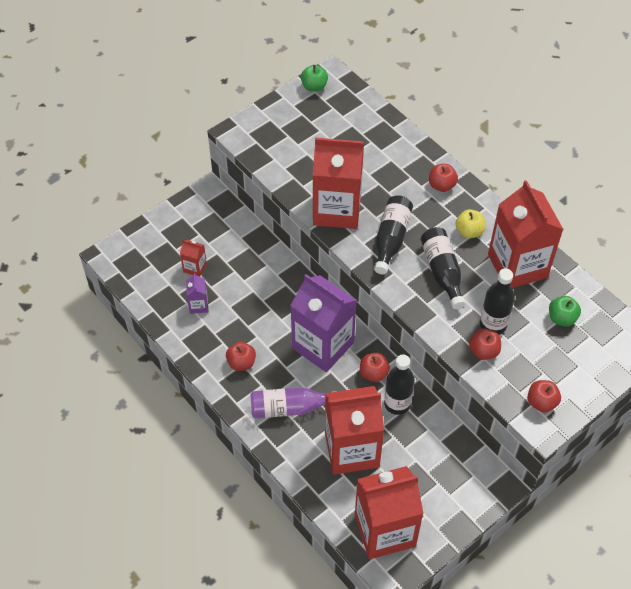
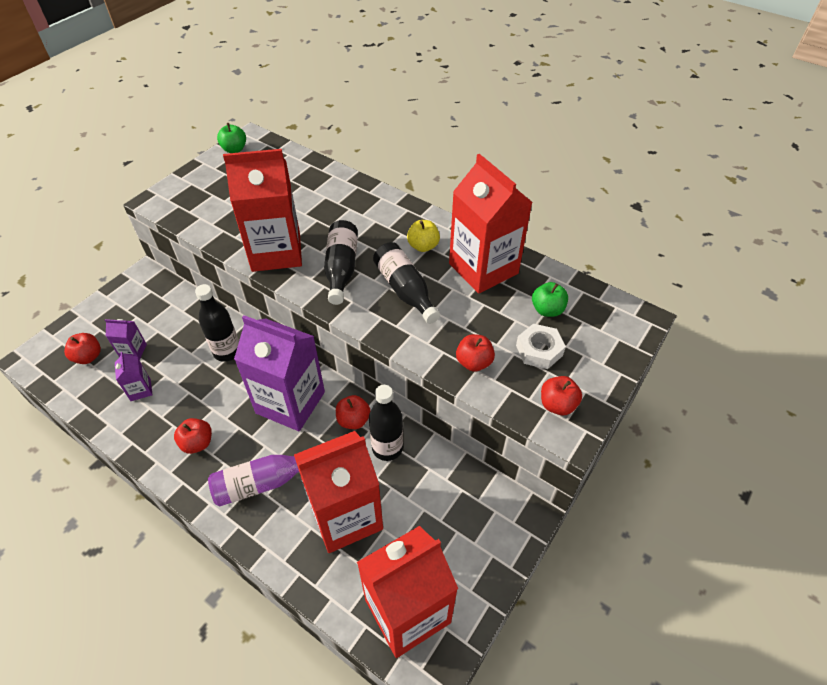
camera: 15 degrees left, 5 degrees down
(195, 267) = (133, 351): red carton -> purple carton
(441, 185) = (383, 210): red apple -> red apple (88, 357)
(493, 324) = (475, 332): black bottle -> black bottle (227, 352)
(542, 353) = (539, 350): none -> white nut

